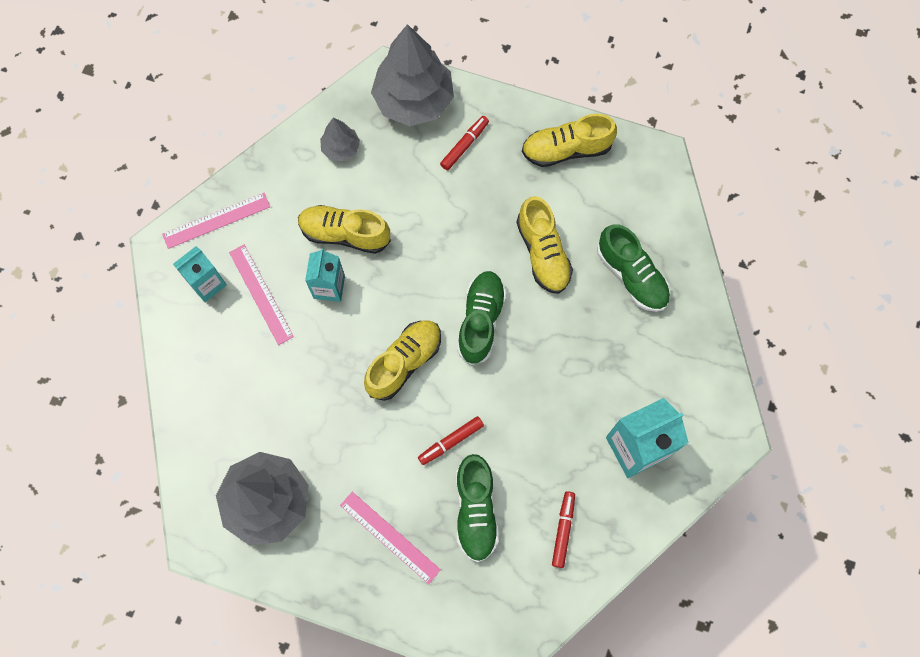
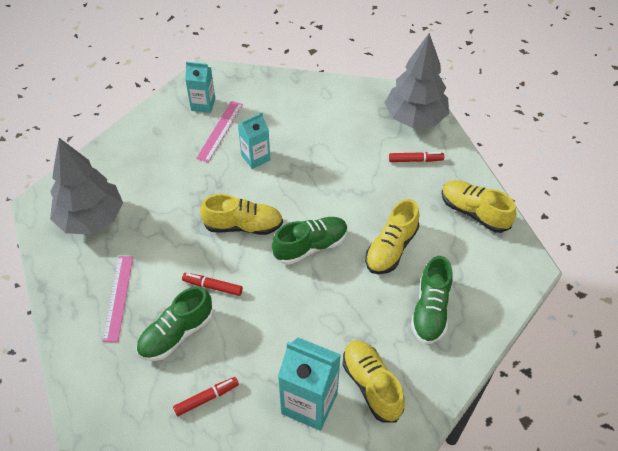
camera: 50 degrees right, 20 degrees down
(216, 220) = (245, 84): pink ruler -> none
(341, 148) = (347, 106): grey tree -> none
(344, 234) = (296, 142): yellow shoe -> yellow shoe (371, 385)

